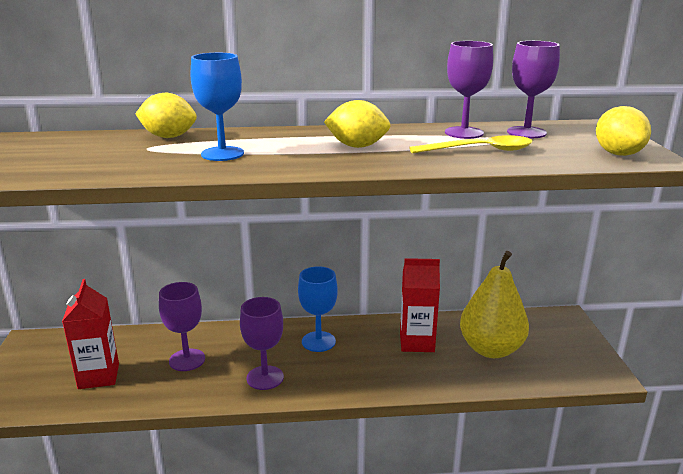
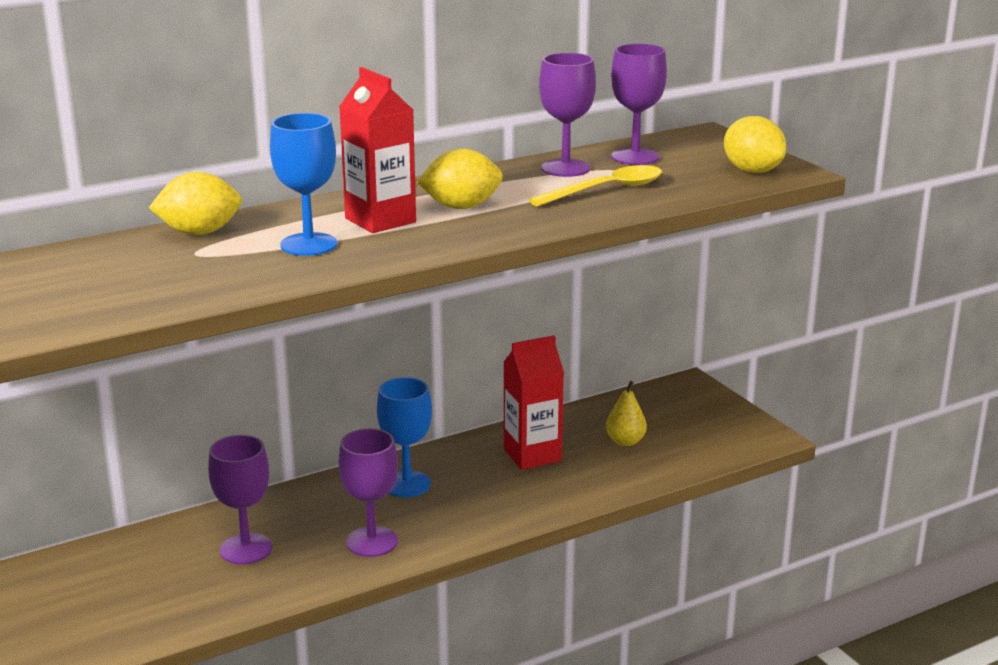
camera: 25 degrees left, 0 degrees up
(98, 376) = (137, 599): red carton -> red carton (380, 220)
(491, 349) = (625, 441): yellow pear -> yellow pear, size x0.47

